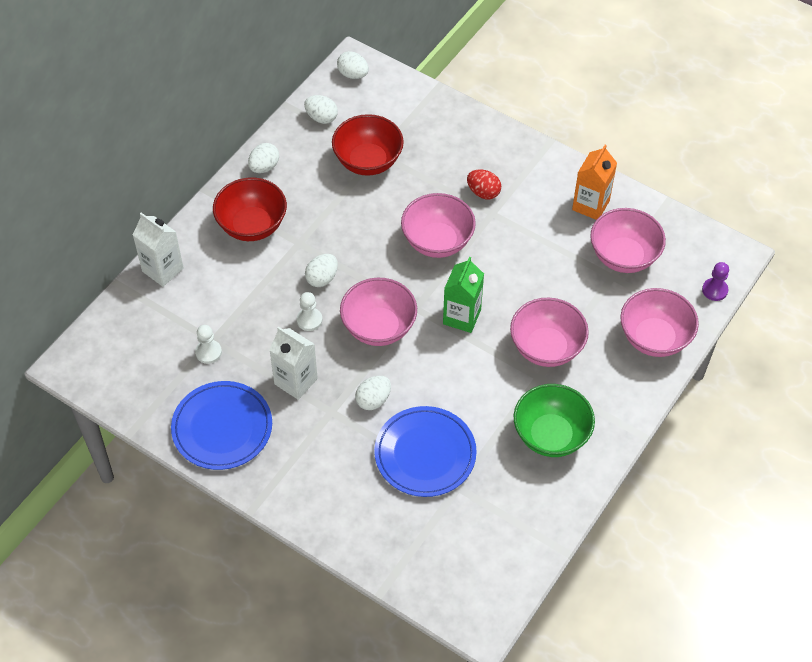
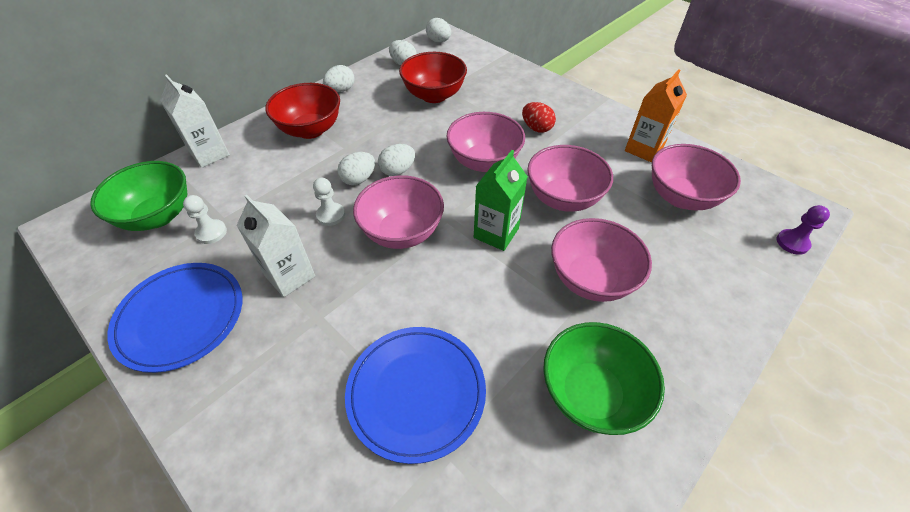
camera: 10 degrees right, 5 degrees down
(150, 343) = (158, 216): none -> green bowl
(373, 400) = (371, 311): white egg -> white egg (397, 171)
(654, 338) = (725, 286): pink bowl -> pink bowl (563, 198)

